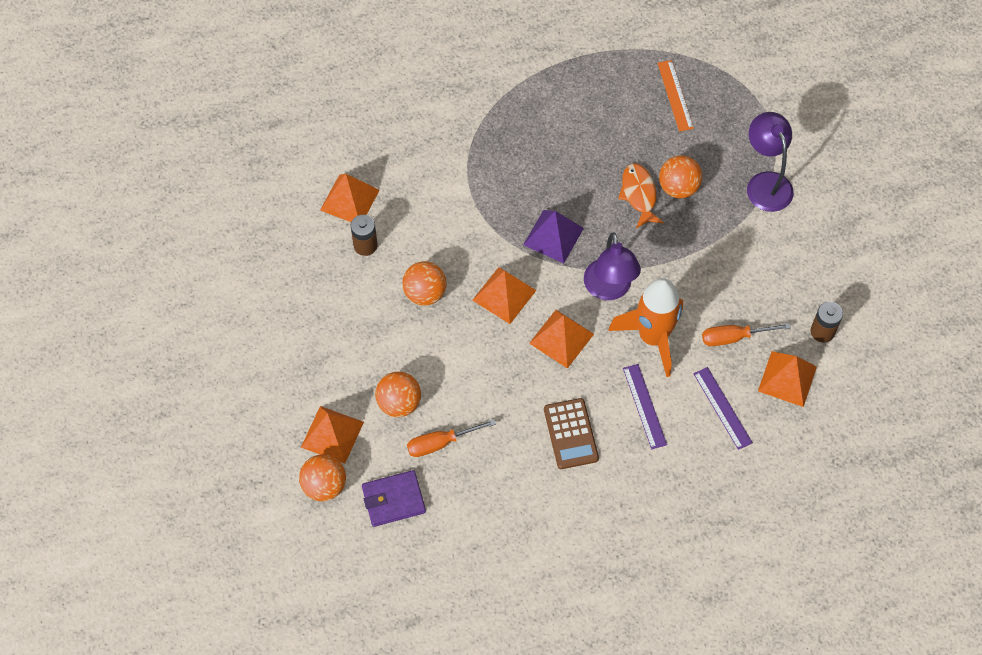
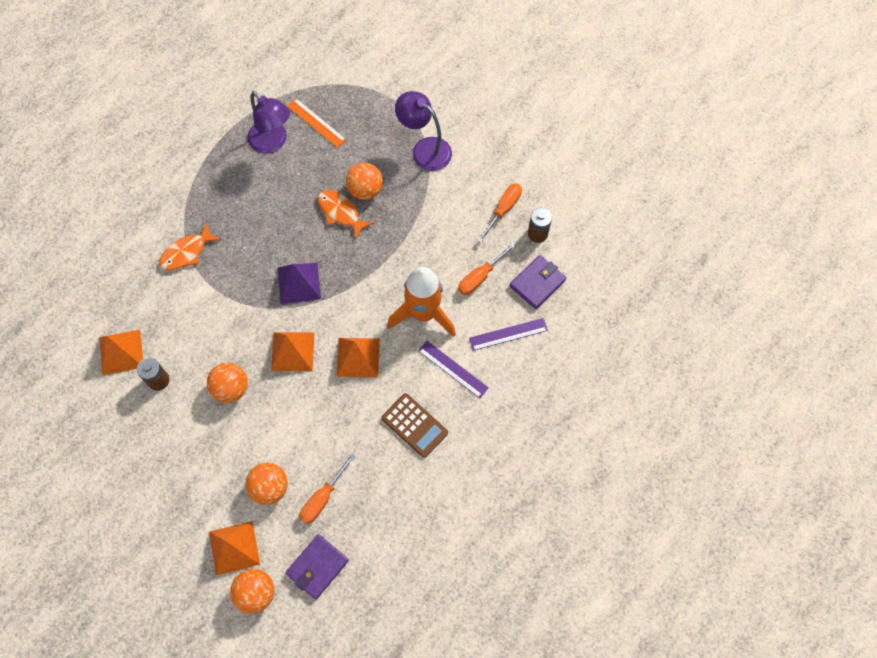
camera: 35 degrees left, 5 degrees up
(468, 146) = (187, 252): none -> orange fish
(609, 289) = (367, 297): purple lamp -> purple lamp (273, 142)
(722, 408) = (508, 334): purple ruler -> purple ruler turned 45 degrees counterclockwise
(787, 378) = (537, 283): orange pyramid -> purple wallet
(804, 288) = (503, 210): none -> orange screwdriver

